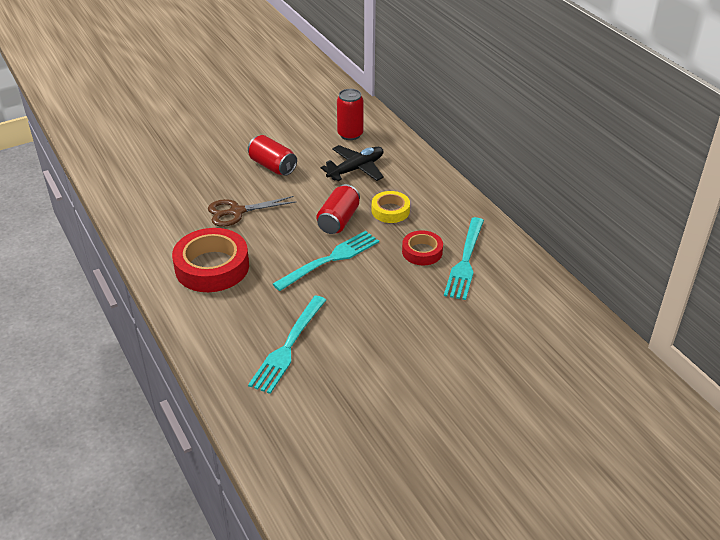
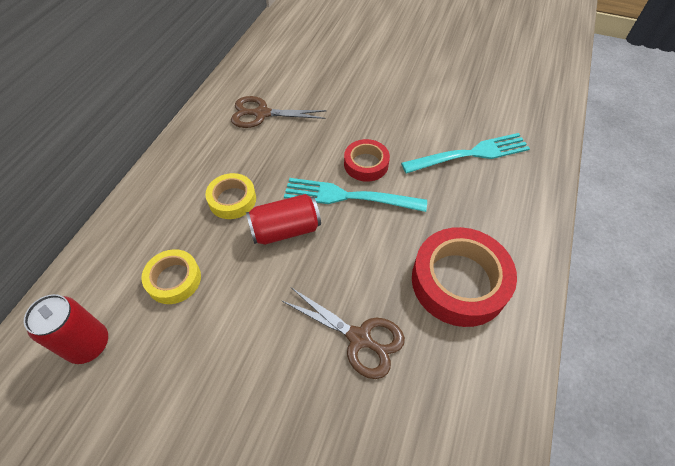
camera: 130 degrees left, 15 degrees up
(273, 166) = (234, 380): red can -> none
(356, 169) = (174, 279): black plane -> yellow tape
(422, 252) = (275, 144): red tape -> red tape (366, 164)
(465, 261) = (262, 114): turquoise fork -> brown scissors

